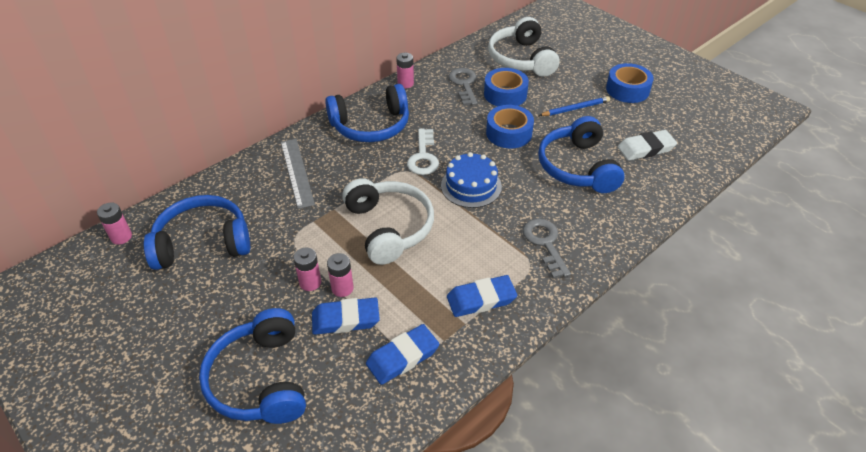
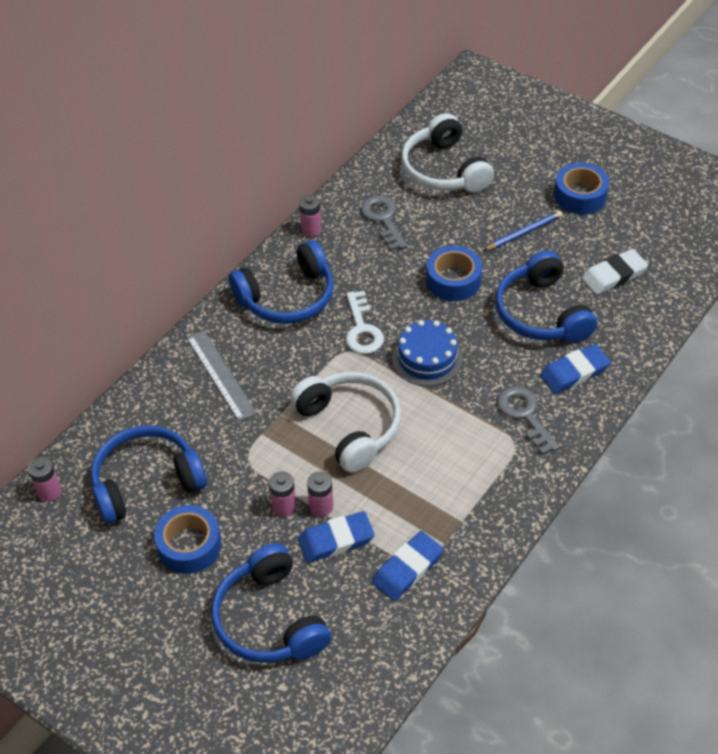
camera: 10 degrees left, 5 degrees up
(481, 299) = (472, 492): blue eraser -> blue eraser (574, 372)
(505, 94) = (436, 226): blue tape -> blue tape (189, 545)

